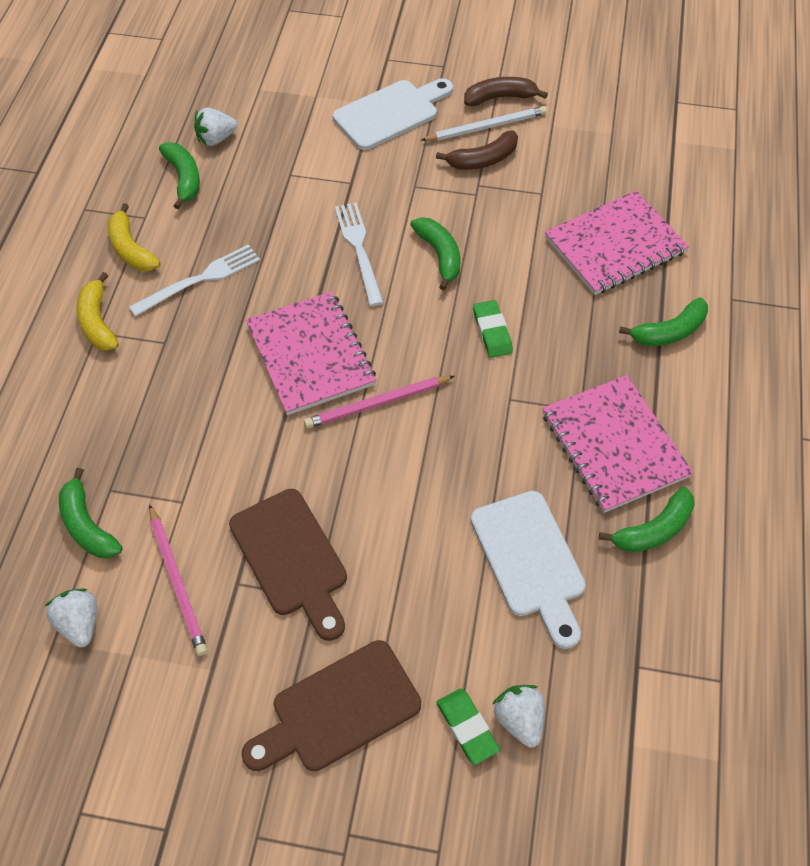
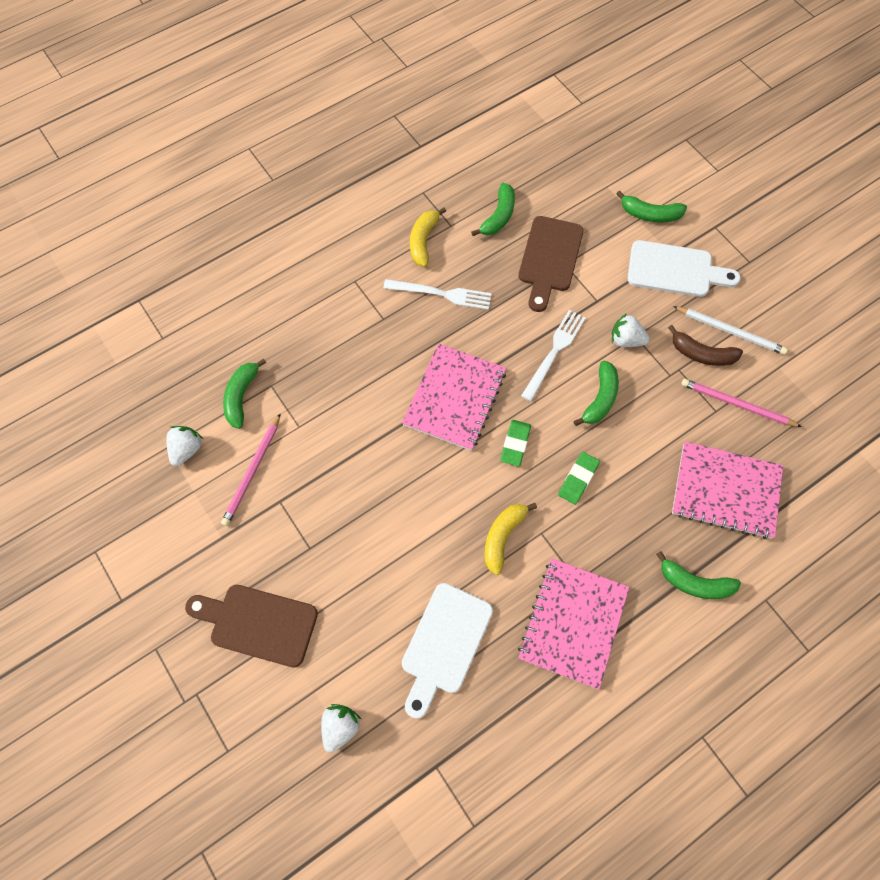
camera: 45 degrees right, 10 degrees up
(98, 322) = (361, 274): yellow banana -> yellow banana (502, 537)
(216, 139) = (544, 203): white strawberry -> white strawberry (626, 340)
(292, 558) = (320, 514): brown cutting board -> brown cutting board (550, 258)
(377, 404) = (460, 464): pink pencil -> pink pencil (736, 404)
(467, 727) = (309, 702): green eraser -> green eraser (515, 444)
(500, 98) = (764, 317): brown banana -> none
(653, 530) = (537, 698): green banana -> green banana (650, 214)

